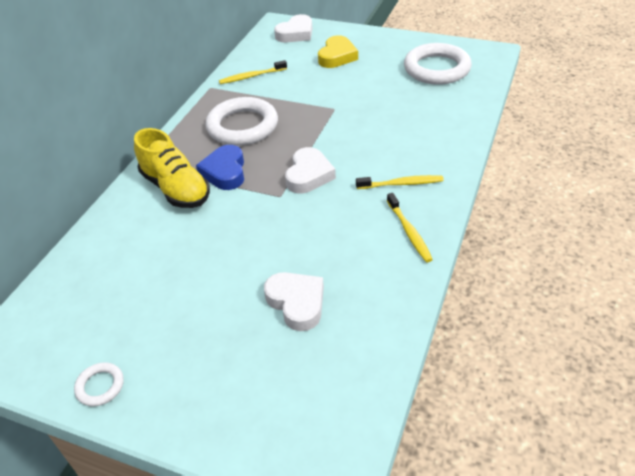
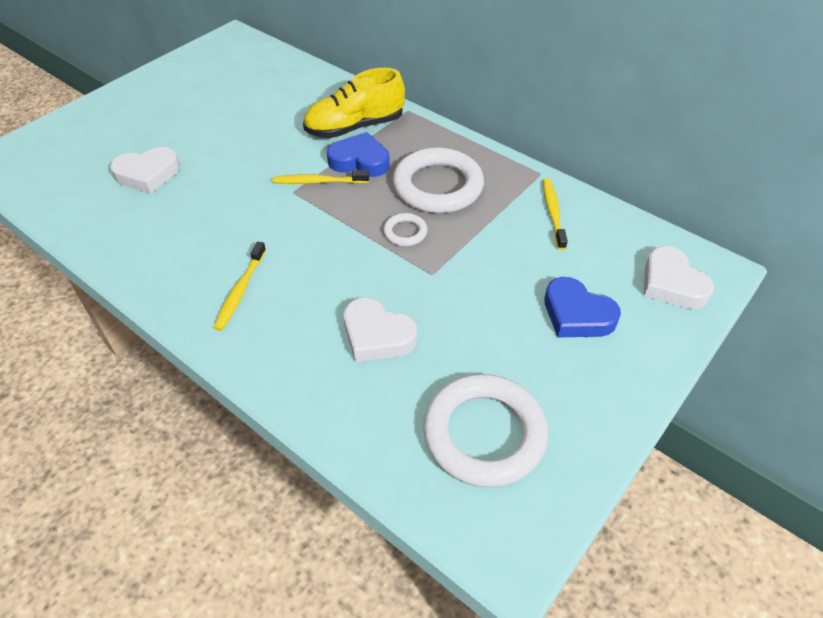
camera: 105 degrees right, 5 degrees up
(100, 386) = (163, 75): white ring -> white ring (405, 232)
(309, 175) = (311, 219): white heart -> white heart (377, 335)
(337, 56) = (577, 314): yellow heart -> blue heart
(409, 232) = (164, 271): yellow toothbrush -> yellow toothbrush (318, 182)

